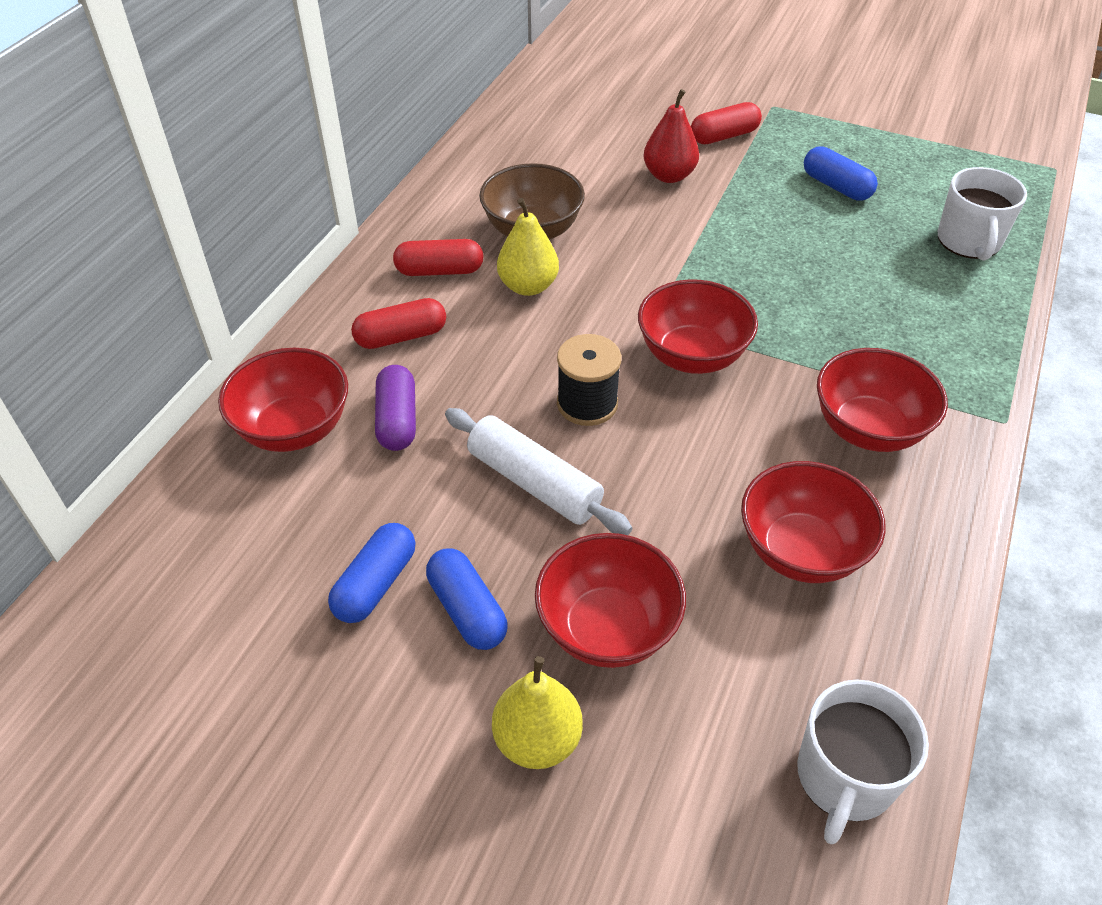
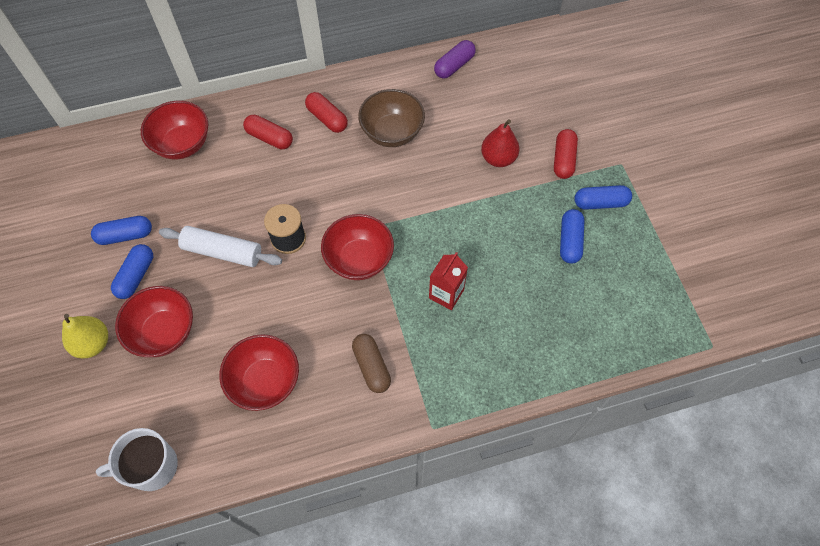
camera: 50 degrees right, 15 degrees up
(397, 420) = (218, 176): purple capsule -> purple capsule (454, 66)
(528, 286) = (348, 160): yellow pear -> none
(534, 483) = (223, 252): white rolling pin -> white rolling pin turned 75 degrees counterclockwise
(724, 136) = (563, 159): red capsule -> red capsule turned 75 degrees clockwise
(808, 143) = (600, 203): none -> blue capsule
(818, 310) = (446, 294): none -> red carton
(868, 429) = (371, 366): red bowl -> brown capsule
(969, 241) = (582, 335): white mug -> none

